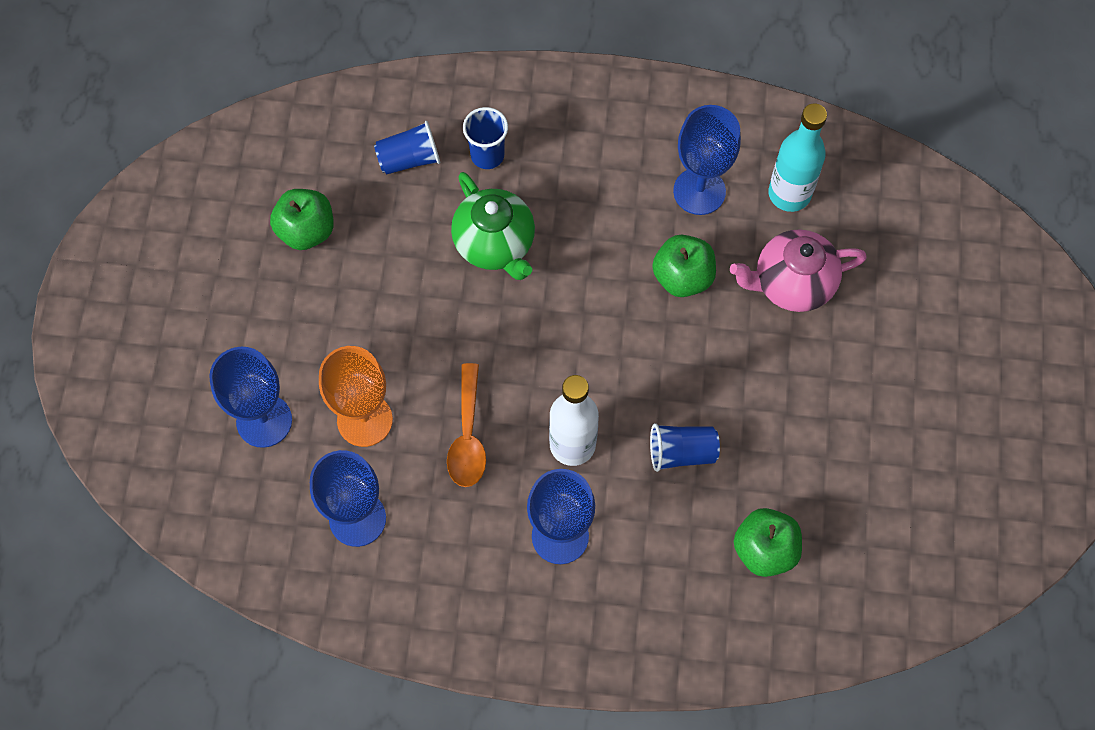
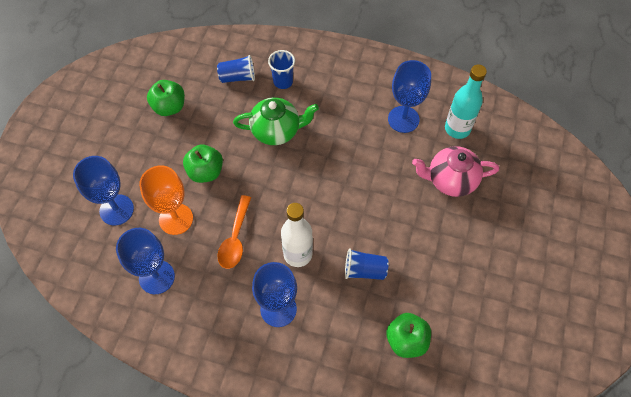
camera: 10 degrees right, 5 degrees down
(495, 244) = (276, 131): green teapot -> green teapot turned 75 degrees counterclockwise
(682, 277) = (384, 166): green apple -> green apple (205, 172)

